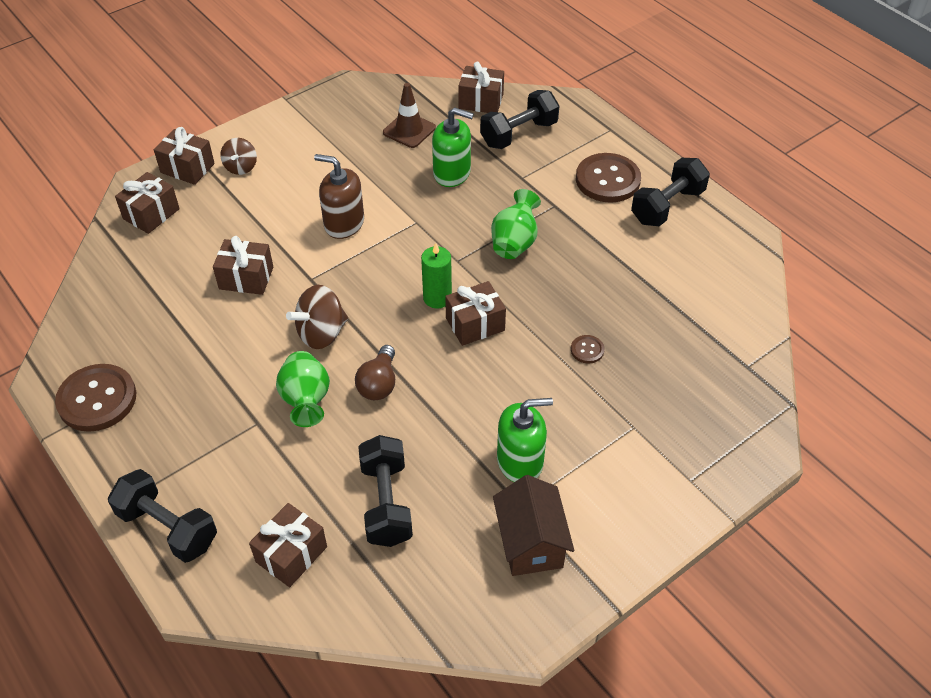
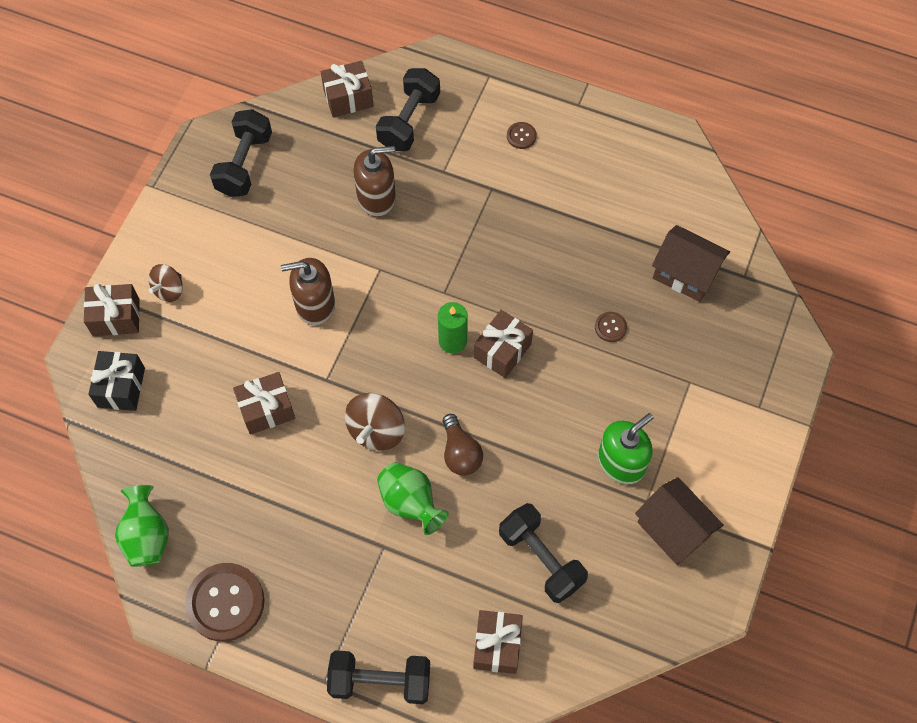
camera: 30 degrees left, 15 degrees up
(151, 214) = (121, 387): brown gift -> black gift
(241, 167) = (169, 290): brown spinning top -> brown spinning top turned 60 degrees clockwise
(409, 130) = (302, 166): brown traffic cone -> none
(452, 173) = (376, 197): green soap dispenser -> brown soap dispenser
(514, 243) = (482, 247): green vase -> green vase (147, 536)
(607, 180) = (521, 136): brown button -> brown button, size x0.45
(667, 206) = (589, 140): black dumbbell -> black dumbbell (244, 164)
(688, 340) = (685, 274): none -> brown house

